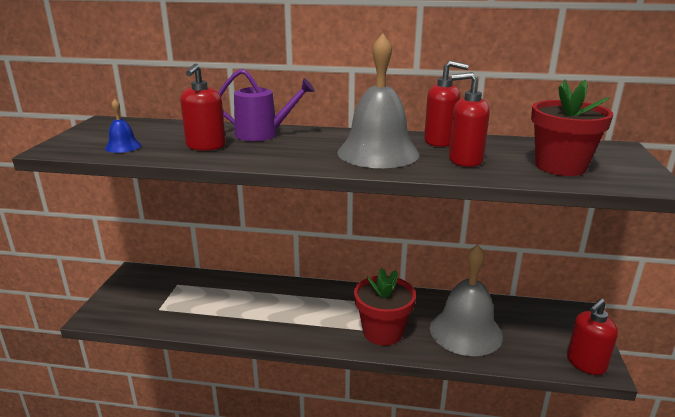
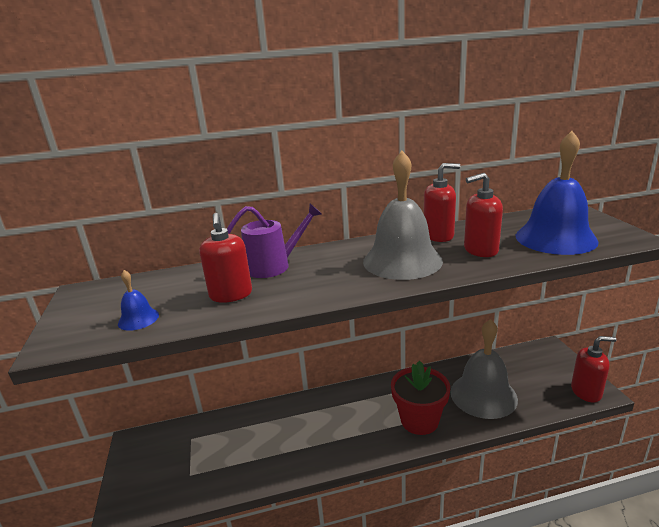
camera: 20 degrees left, 0 degrees up
(560, 166) = (555, 238): red flower pot -> blue bell
(586, 363) = (586, 392): red soap dispenser -> red soap dispenser turned 120 degrees counterclockwise

